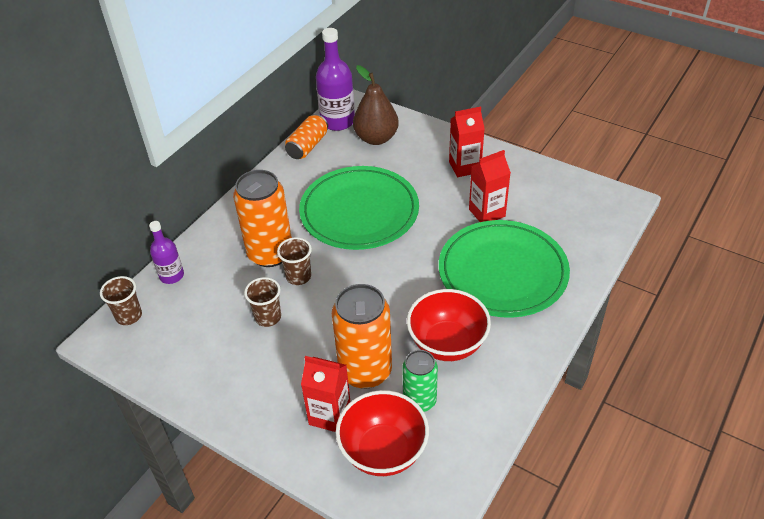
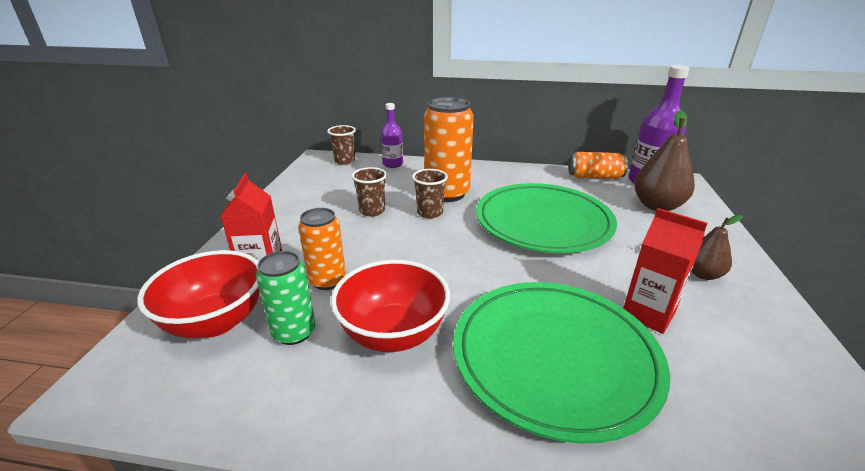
camera: 65 degrees right, 15 degrees down
(365, 371) = (327, 280): orange can -> orange can, size x0.60
(464, 167) = (703, 274): red carton -> brown pear

